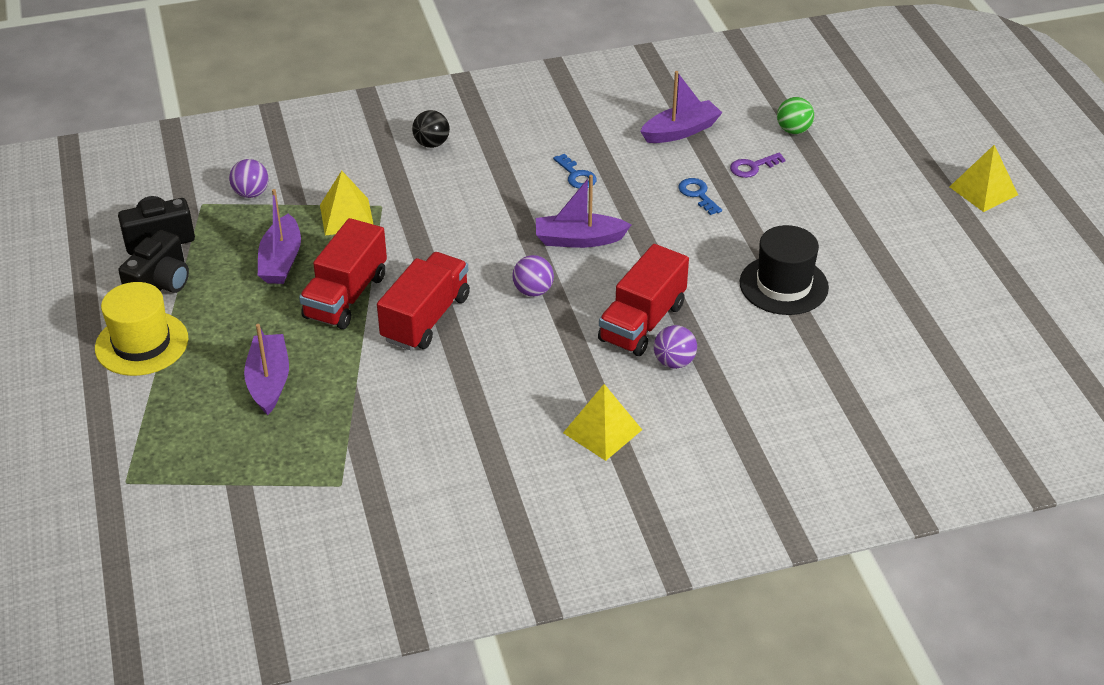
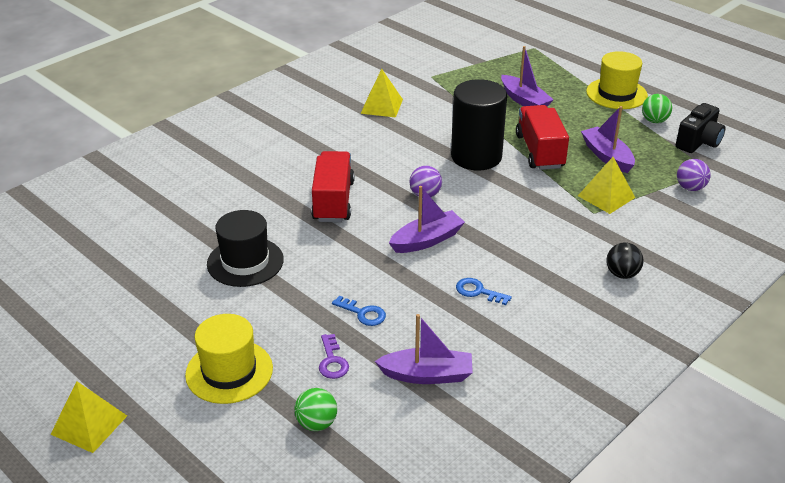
camera: 150 degrees right, 5 degrees down
(160, 285) = (654, 121): black camera -> green ball
(426, 318) = (476, 157): red truck -> black cylinder
(602, 431) = (312, 138): yellow pyramid -> yellow pyramid (381, 106)
(674, 362) = (294, 185): purple ball -> none
(680, 131) = (427, 375): purple boat -> purple boat turned 120 degrees counterclockwise
(752, 167) = (332, 361): purple key -> purple key turned 135 degrees clockwise
(847, 190) = (229, 371): none -> yellow hat

